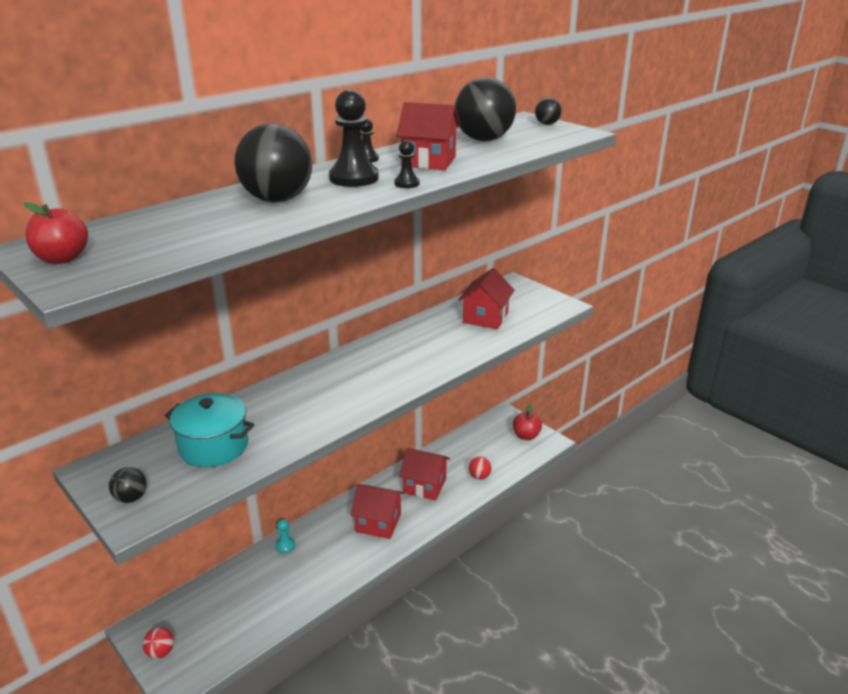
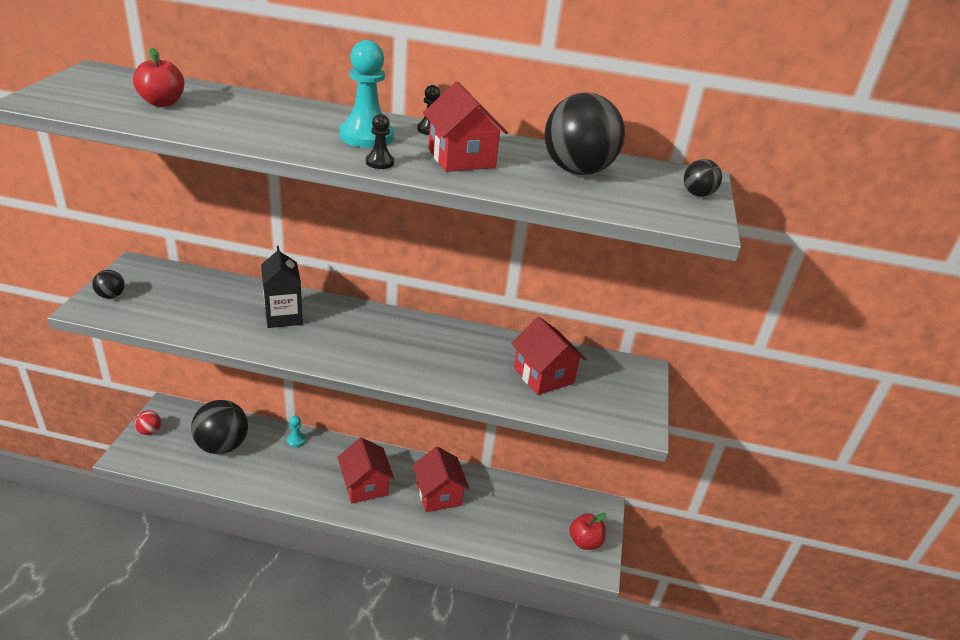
camera: 50 degrees right, 5 degrees up
(62, 258) = (80, 85): red apple -> red apple (162, 103)
(214, 446) = (196, 304): turquoise pot -> none
(277, 200) = (273, 120): black ball -> black ball (222, 445)
(290, 404) = (283, 316): none -> black carton
(354, 178) = (366, 136): black pawn -> turquoise pawn
(479, 476) = (487, 530): red ball -> none
(485, 318) = (543, 375): red house -> red house turned 75 degrees clockwise

